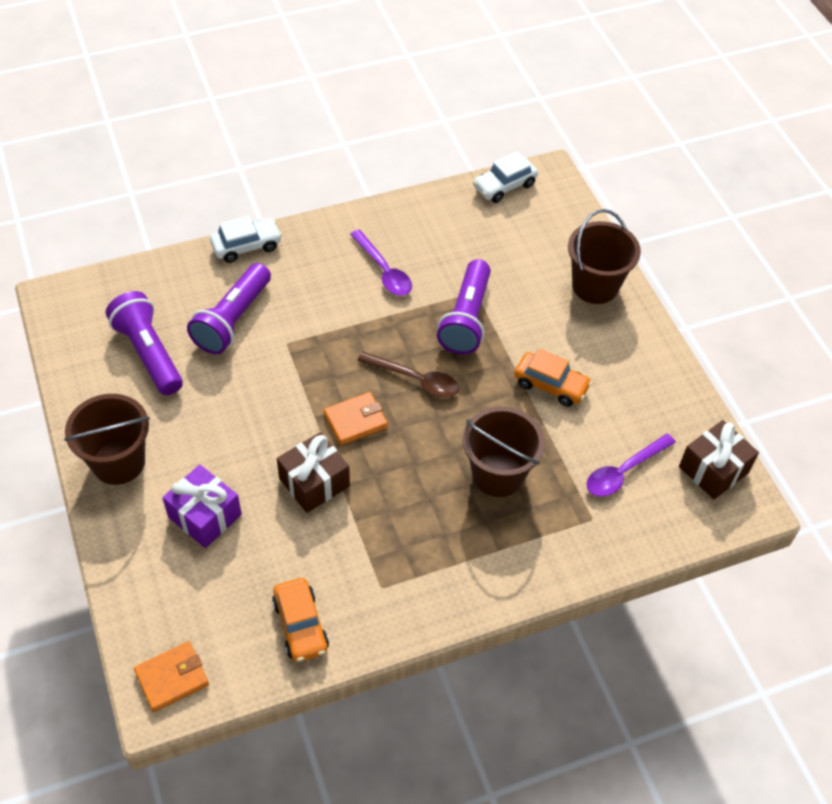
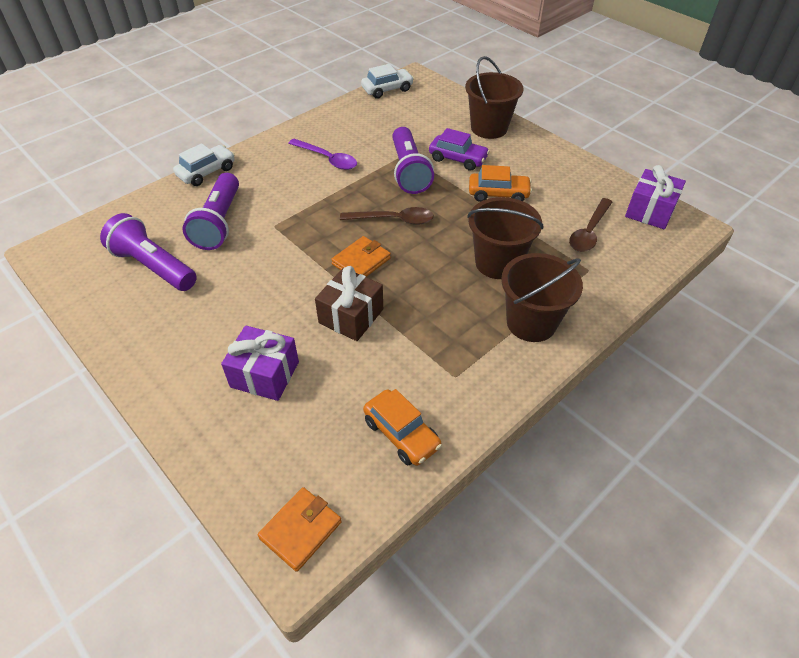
camera: 20 degrees left, 5 degrees down
(118, 462) = (160, 358): brown bucket -> brown bucket (531, 323)
(504, 186) = (387, 89): white car -> white car turned 150 degrees counterclockwise
(532, 320) = (458, 159): none -> purple car
(623, 471) = (589, 232): purple spoon -> brown spoon
(713, 469) = (650, 211): brown gift -> purple gift

